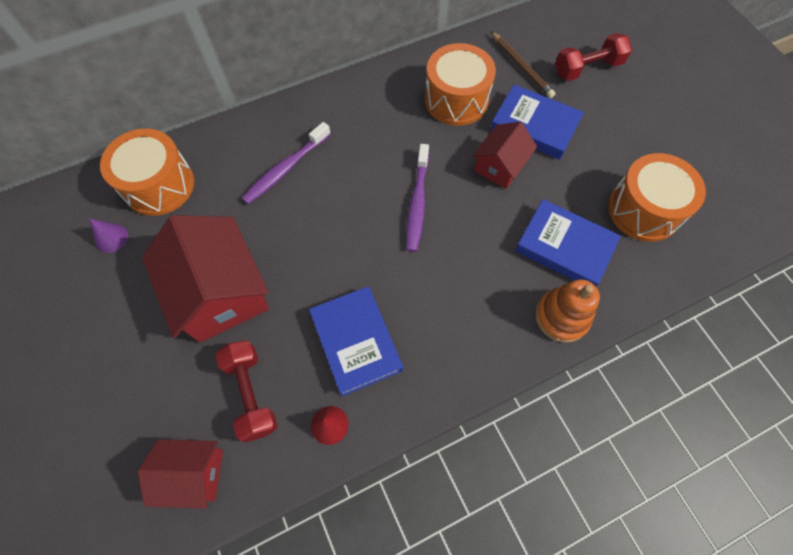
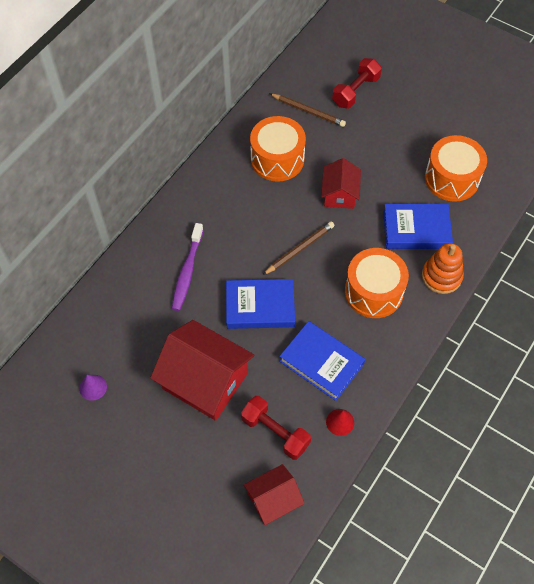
camera: 30 degrees left, 5 degrees down
(159, 185) = (99, 331): orange drum -> orange drum (373, 292)
(417, 203) = (300, 249): purple toothbrush -> brown pencil
(534, 126) = (345, 153): blue book -> blue book (260, 306)

